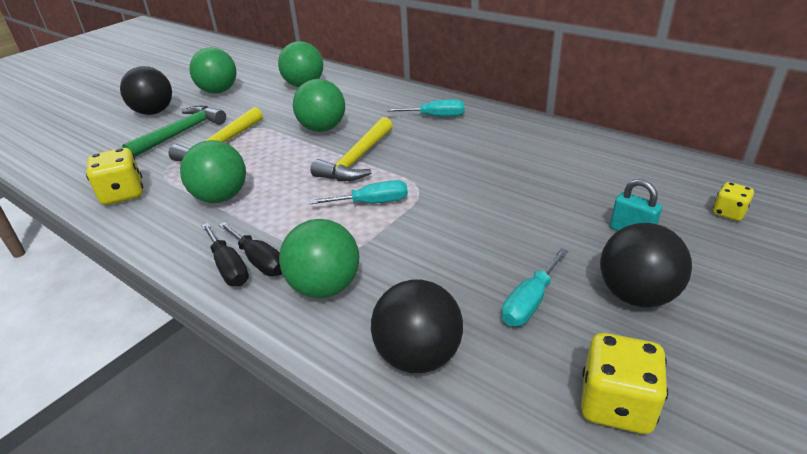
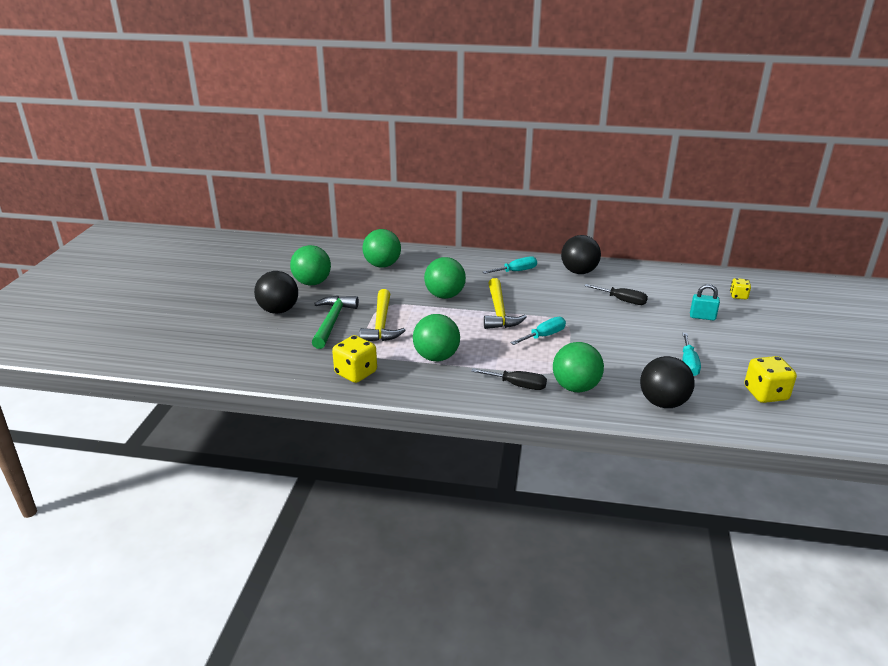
camera: 30 degrees left, 5 degrees down
(228, 267) = (503, 394): black screwdriver -> black screwdriver (622, 300)
(636, 295) = (732, 347): black ball -> black ball (579, 272)

